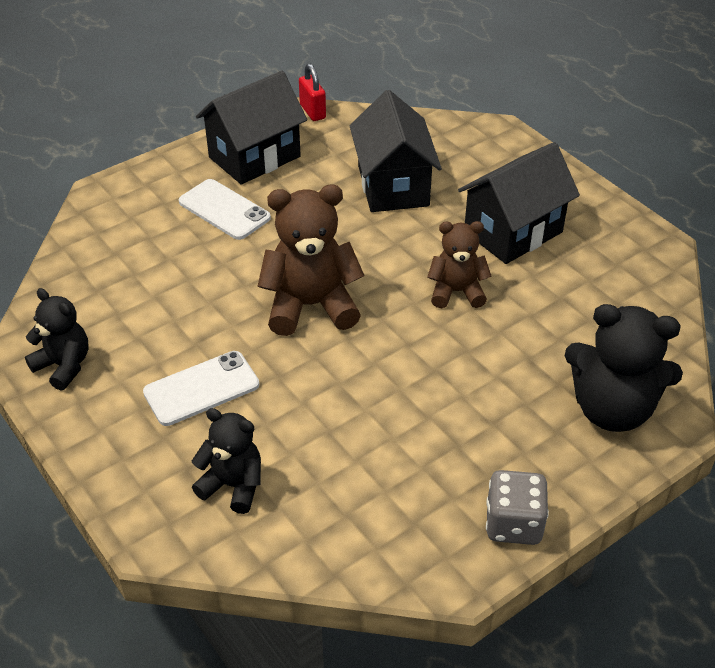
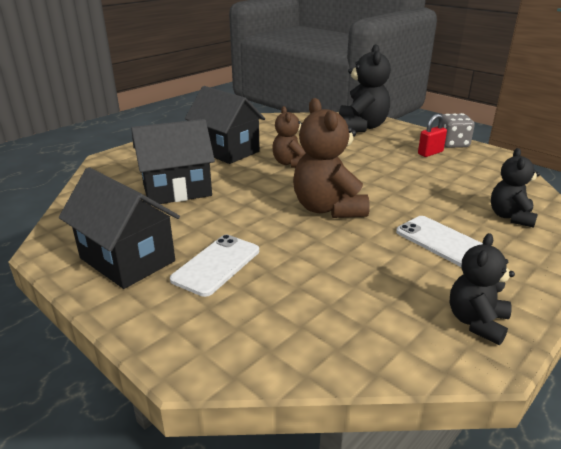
camera: 100 degrees left, 15 degrees down
(312, 111) = (52, 236): red padlock -> red padlock (430, 153)

